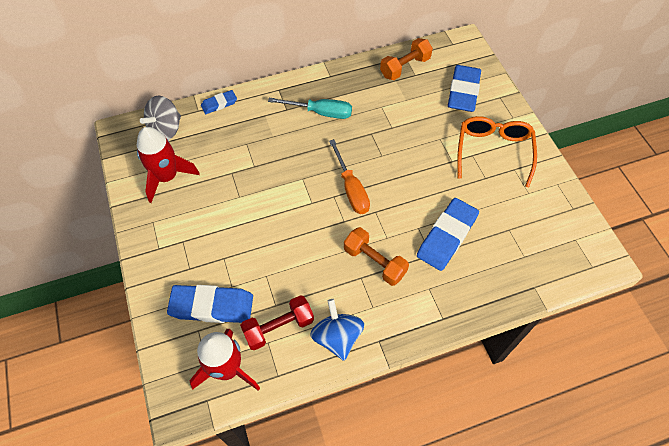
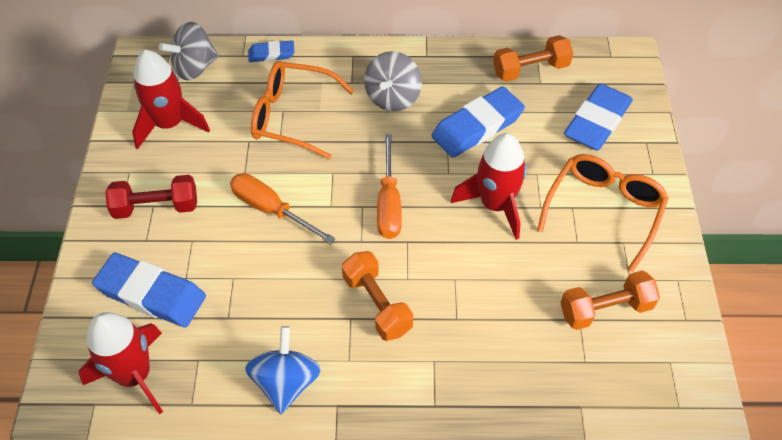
camera: 20 degrees right, 5 degrees down
(256, 146) = (293, 116): none -> orange glasses
(271, 218) = (271, 210): none -> orange screwdriver
(278, 327) = (219, 346): red dumbbell -> red dumbbell (156, 207)
(320, 112) = (393, 97): turquoise screwdriver -> grey spinning top
(422, 168) = (495, 205): none -> red rocket
(446, 236) = (488, 301): blue eraser -> blue eraser (477, 126)
(522, 217) = (605, 309): none -> orange dumbbell

